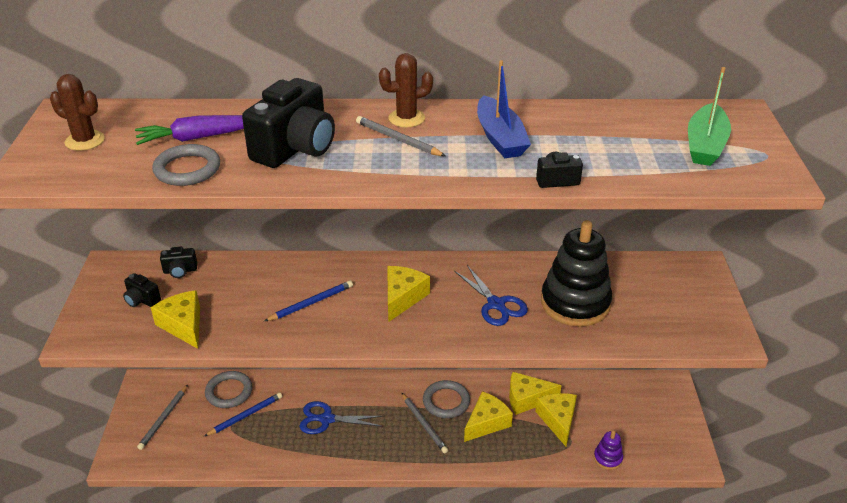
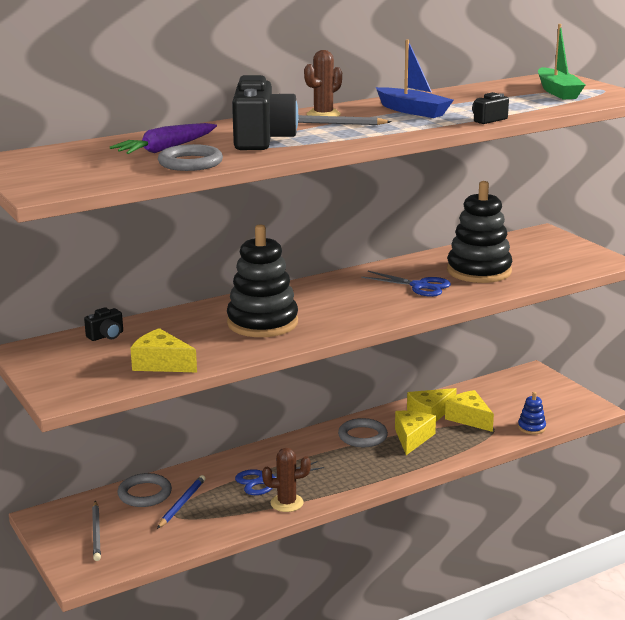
camera: 30 degrees left, 15 degrees down
(85, 141) = (60, 167): brown cactus -> brown cactus (287, 503)
(142, 300) = (95, 361): black camera -> none
(311, 303) = (262, 323): blue pencil -> black stacking toy
(403, 297) = (338, 301): yellow cheese -> none
(424, 424) = (359, 456): grey pencil -> none
(608, 458) = (531, 427): purple stacking toy -> blue stacking toy

